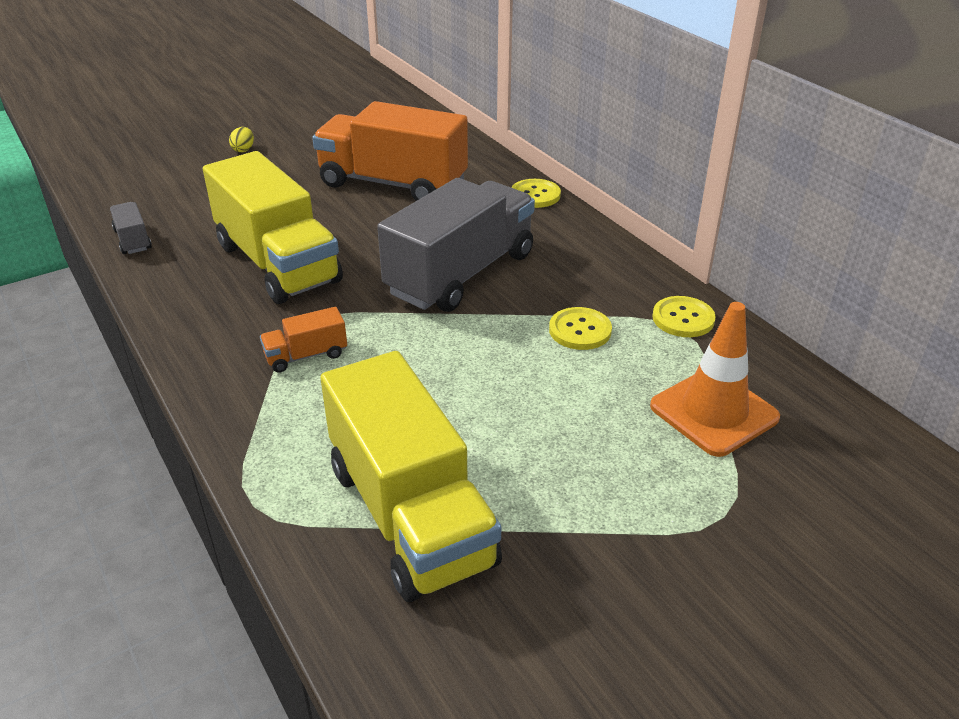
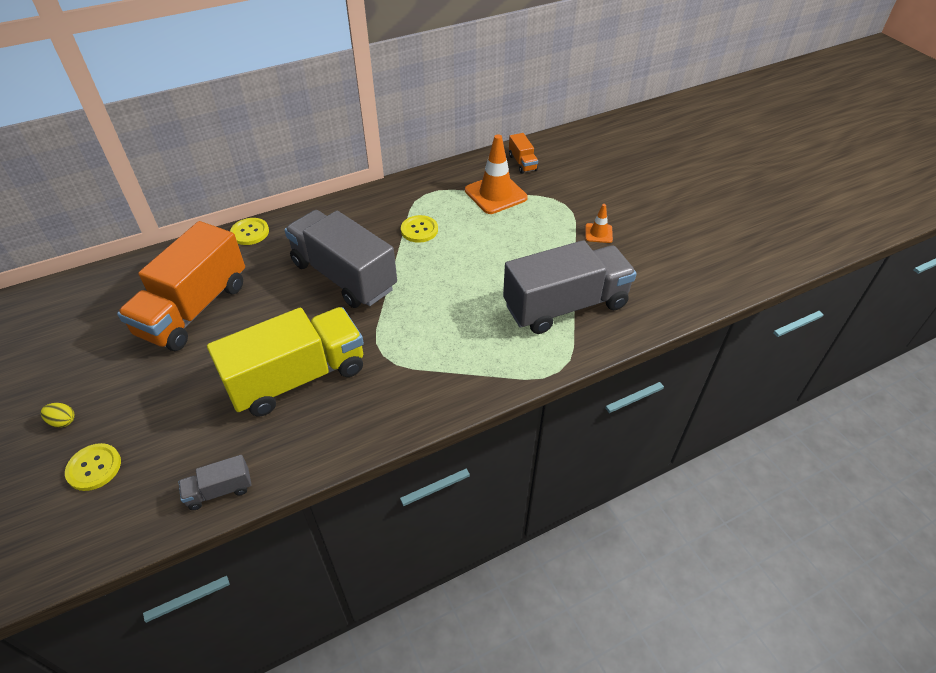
camera: 85 degrees left, 10 degrees up
(306, 355) = (422, 354): orange truck -> orange truck (522, 163)
(410, 515) = (565, 305): yellow truck -> grey truck
(639, 573) = (598, 233): none -> orange traffic cone
(683, 318) = (416, 191): yellow button -> yellow button (94, 468)

